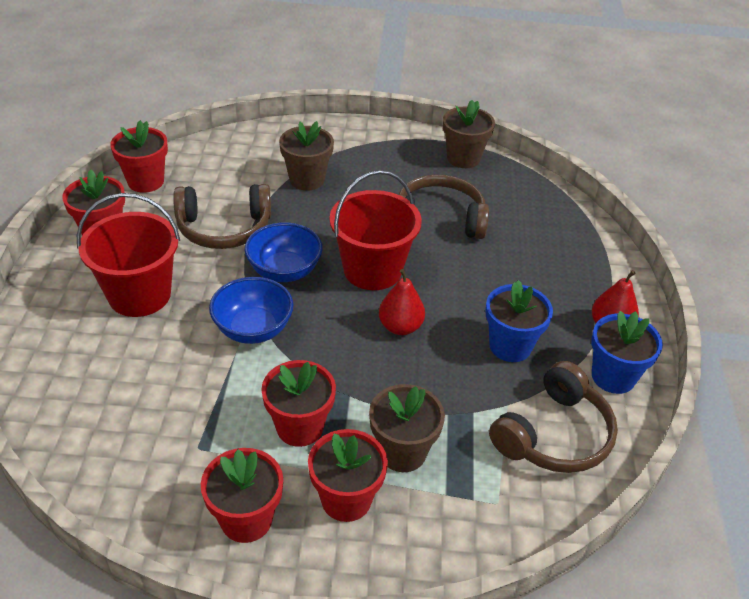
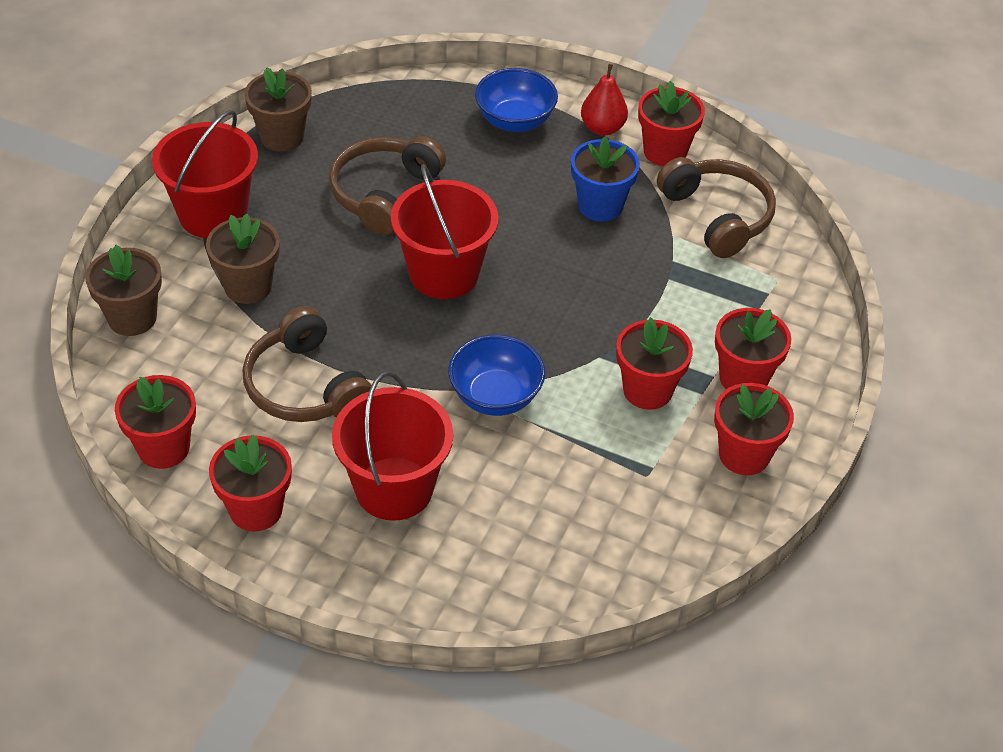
camera: 70 degrees left, 5 degrees up
(224, 228) = (305, 386): brown headphones -> brown headphones turned 135 degrees clockwise
(284, 271) = (411, 348): blue bowl -> blue bowl (515, 121)
(366, 148) = (213, 214): none -> red bucket
(400, 327) = (541, 277): red pear -> none
(402, 452) = (703, 324): brown flower pot -> brown flower pot (132, 318)
(613, 376) = (665, 152): blue flower pot -> red flower pot

